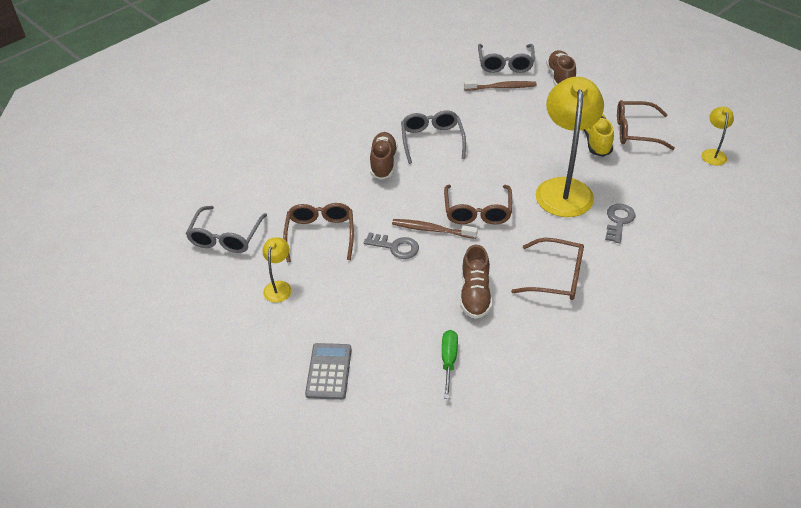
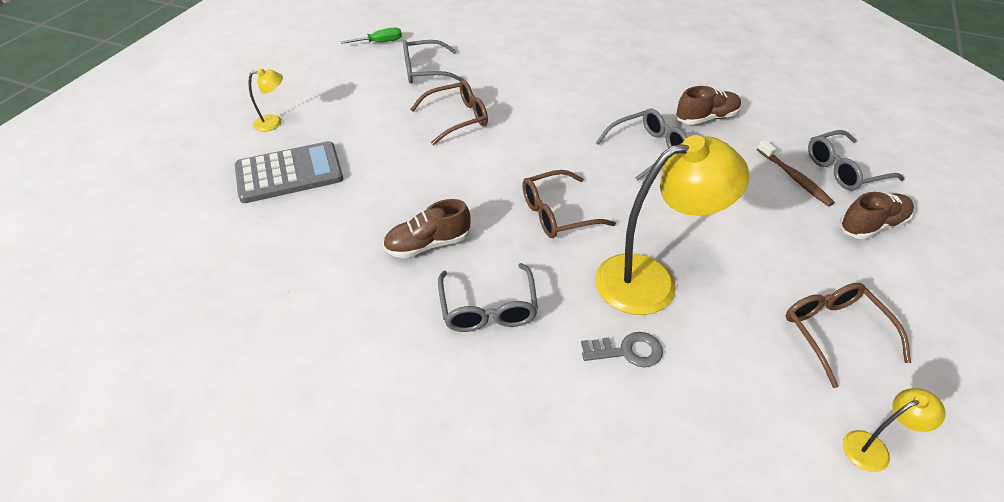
camera: 65 degrees right, 0 degrees up
(279, 287) = (380, 115): yellow lamp -> yellow lamp (274, 122)
(328, 371) = (289, 173): grey calculator -> grey calculator, size x1.58
(383, 163) = (584, 127): brown shoe -> brown shoe (706, 118)
(395, 247) = (467, 169): grey key -> none
(432, 230) = (507, 187): brown toothbrush -> none
(449, 361) = (326, 248): green screwdriver -> green screwdriver (380, 42)
(556, 277) = (488, 308): brown glasses -> grey glasses
(596, 141) = (772, 292): yellow shoe -> none

